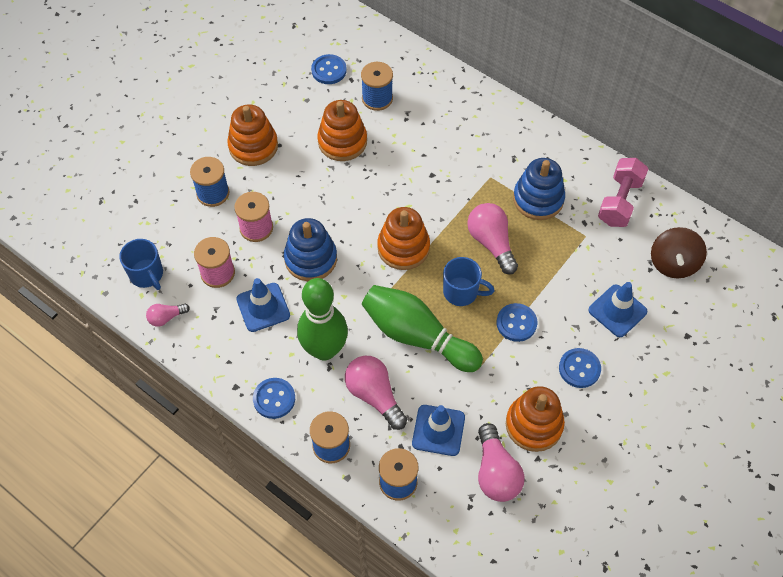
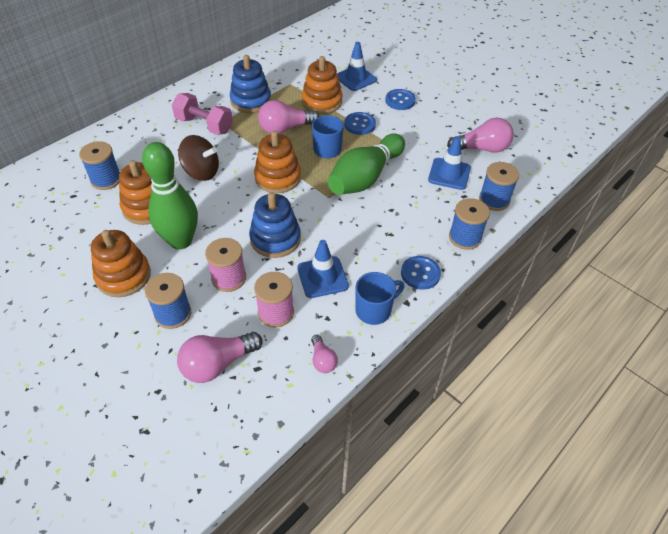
camera: 85 degrees left, 10 degrees down
(147, 274) = (264, 379): blue mug -> blue mug (374, 310)
(324, 349) = (372, 235): green bowling pin -> green bowling pin (180, 241)
(329, 70) = (52, 211): blue button -> none
(374, 395) = (418, 207): pink light bulb -> pink light bulb (218, 364)
(534, 425) = (444, 126): orange stacking toy -> orange stacking toy (322, 102)
(619, 201) = (265, 65): pink dumbbell -> pink dumbbell (204, 125)
(673, 263) = (322, 51): brown spinning top -> brown spinning top (201, 172)

